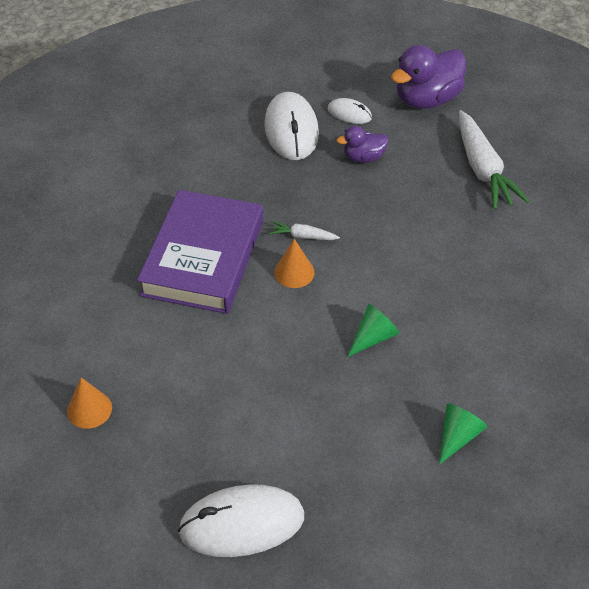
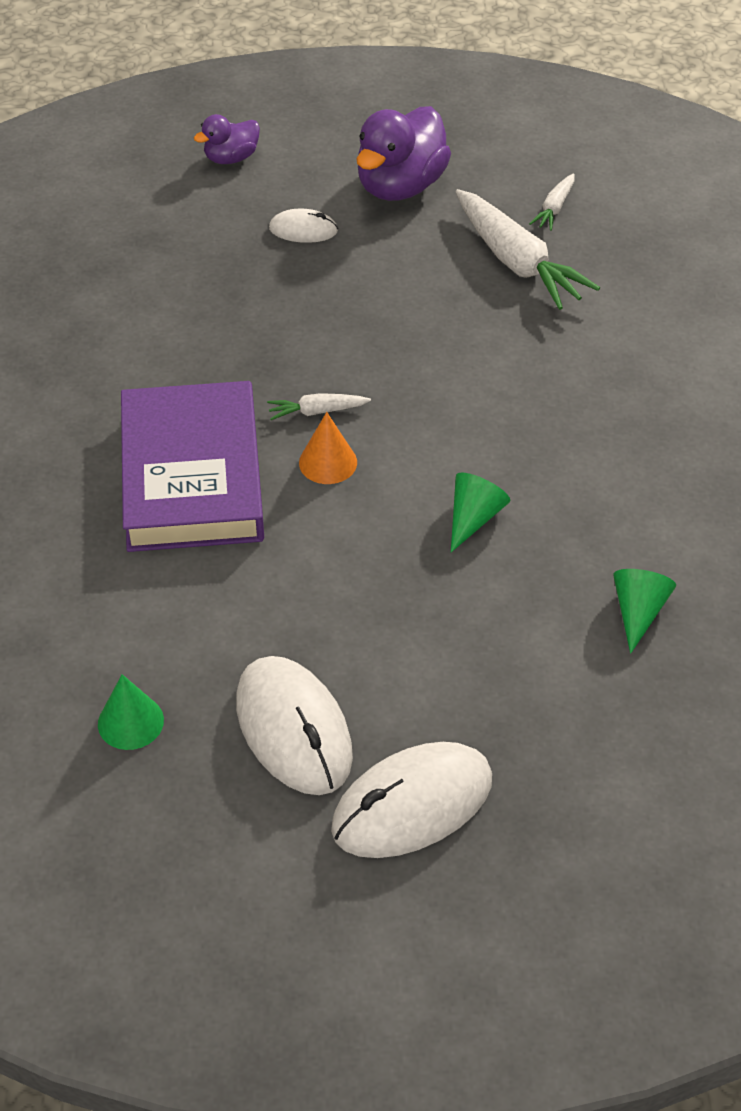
camera: 20 degrees left, 0 degrees up
(89, 409) = (130, 722): orange cone -> green cone
(291, 130) = (232, 271): white mouse -> white mouse (293, 729)
(363, 157) = (350, 285): purple duck -> purple duck (231, 158)
(525, 139) = (554, 208): none -> white carrot

